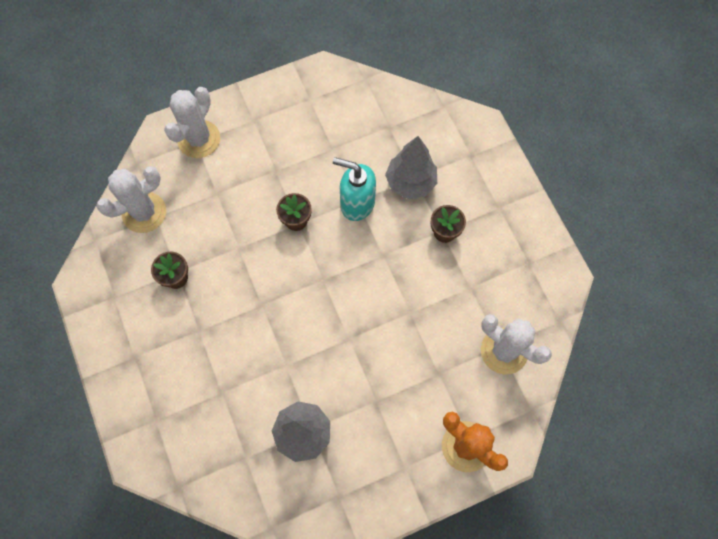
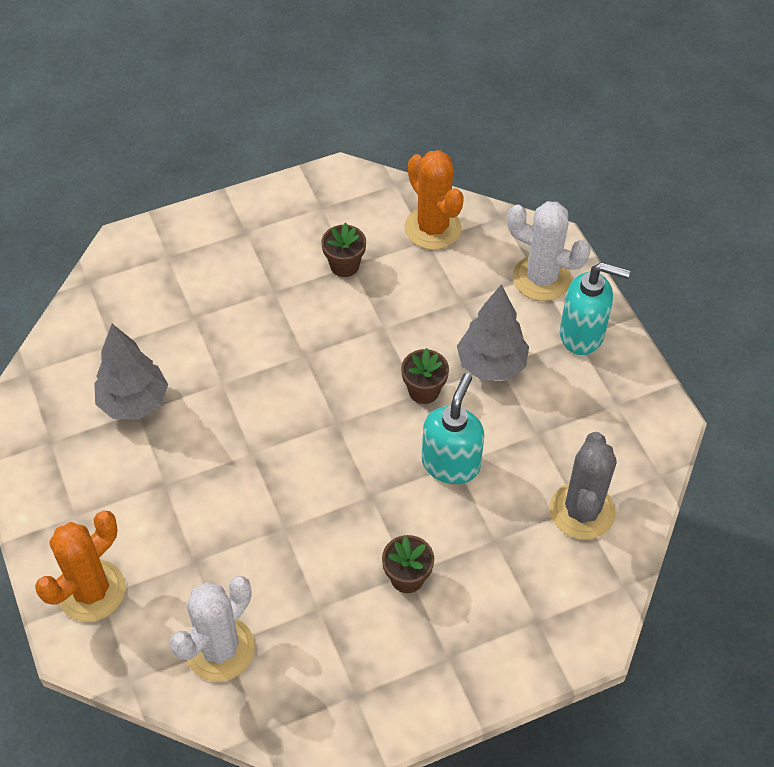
camera: 90 degrees right, 15 degrees down
(144, 212) = (432, 228): white cactus -> orange cactus
(251, 116) = (582, 334): none -> turquoise soap dispenser
(392, 125) = (582, 511): none -> grey cactus
(410, 182) = (487, 533): grey tree -> grey tree (491, 365)

